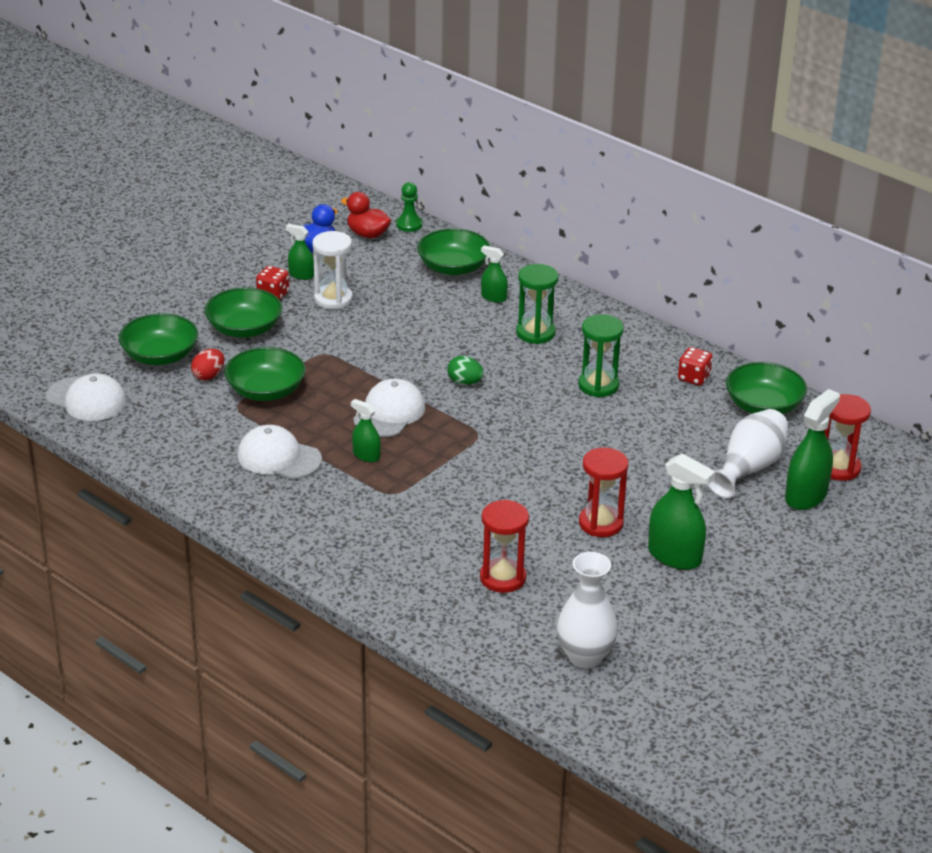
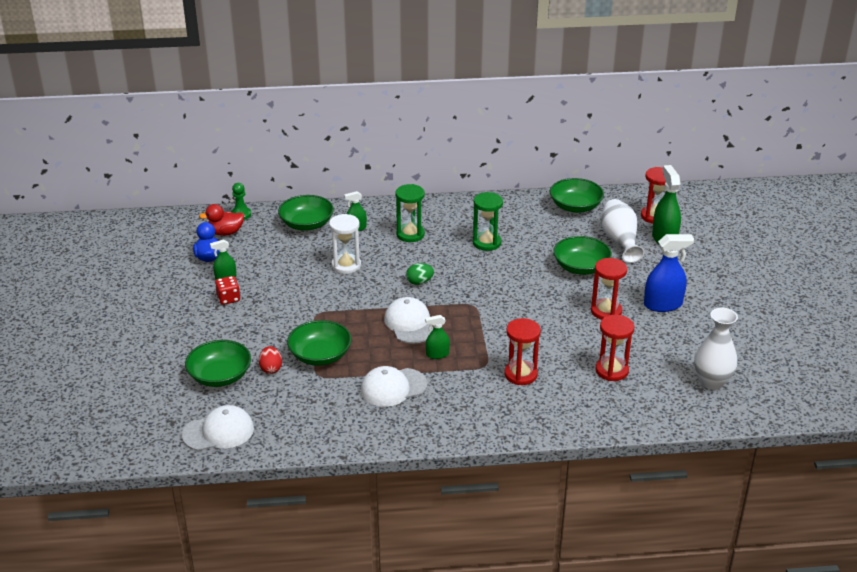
camera: 45 degrees left, 0 degrees up
(244, 329) = (245, 328): green bowl -> green bowl (581, 267)
(333, 299) = (269, 280): white hourglass -> white hourglass (346, 265)
(410, 522) = (520, 374): none -> red hourglass
(674, 556) = (663, 304): green spray bottle -> blue spray bottle
(694, 378) = (522, 212): red dice -> none

